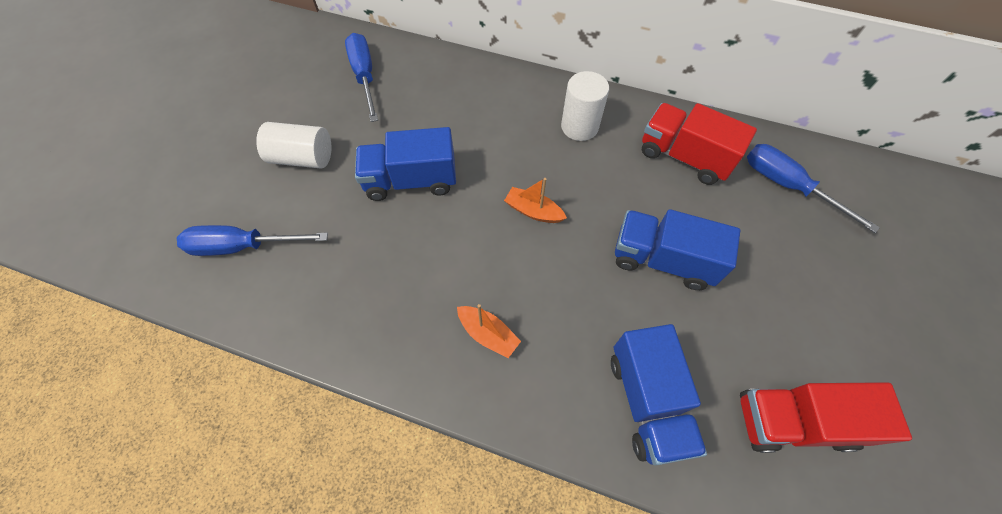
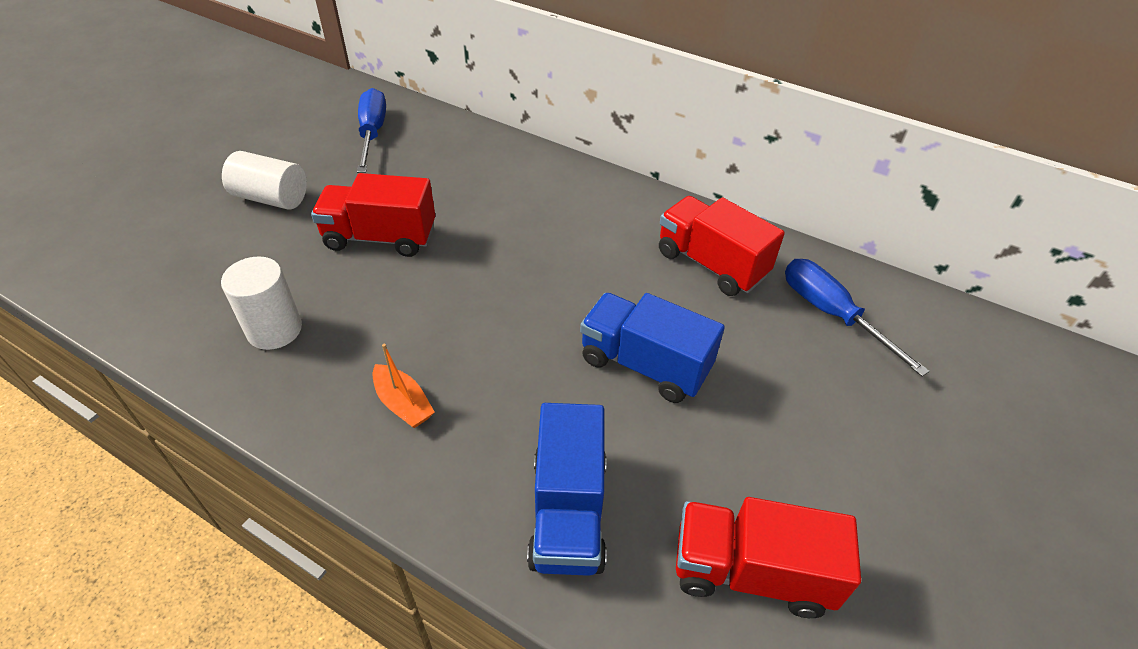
camera: 10 degrees right, 15 degrees down
(243, 246) = (169, 270): blue screwdriver -> none
(411, 180) = (380, 237): blue truck -> red truck
(533, 211) = (508, 289): orange boat -> none
(579, 127) = (596, 215): white cylinder -> white cylinder (274, 330)

